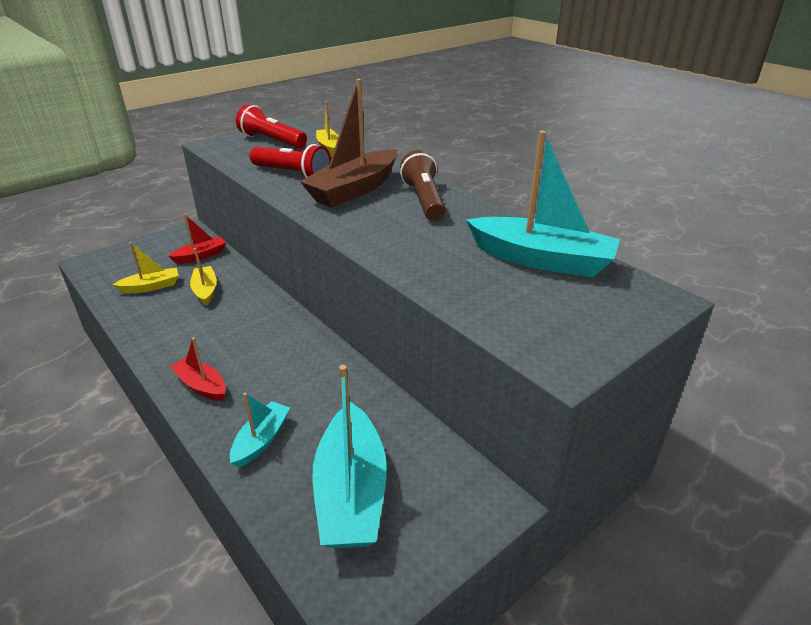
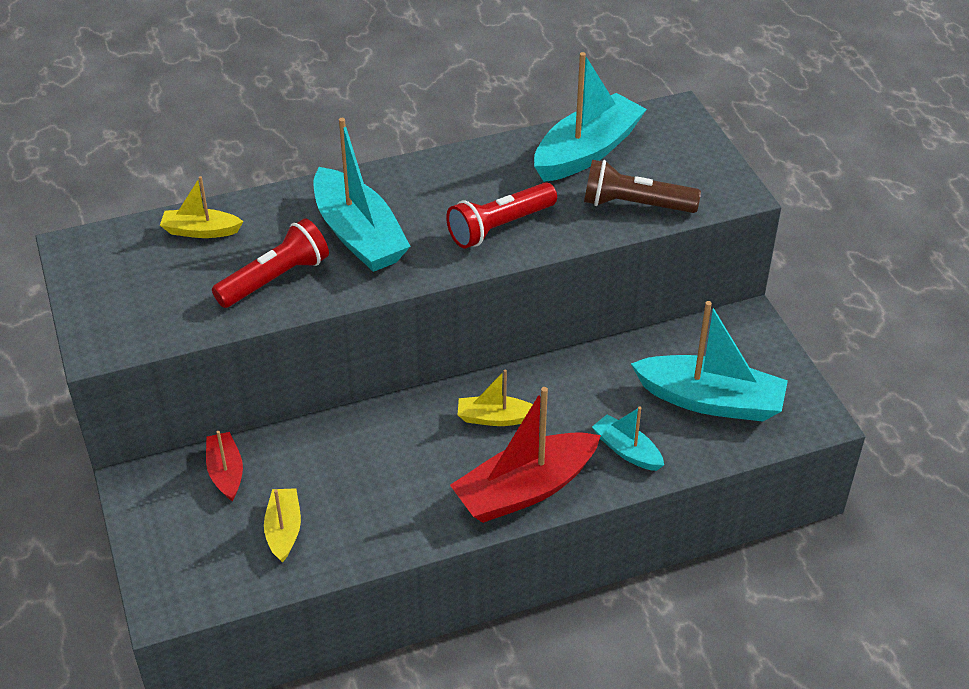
camera: 70 degrees left, 10 degrees up
(201, 386) = (525, 489): red boat -> red boat, size x1.89
(205, 290) = (327, 473): yellow boat -> yellow boat (495, 418)
(272, 141) = (132, 282): red flashlight -> red flashlight (500, 227)
(354, 190) = (358, 235): brown boat -> turquoise boat
(424, 200) = (421, 189): brown flashlight -> brown flashlight (635, 205)

